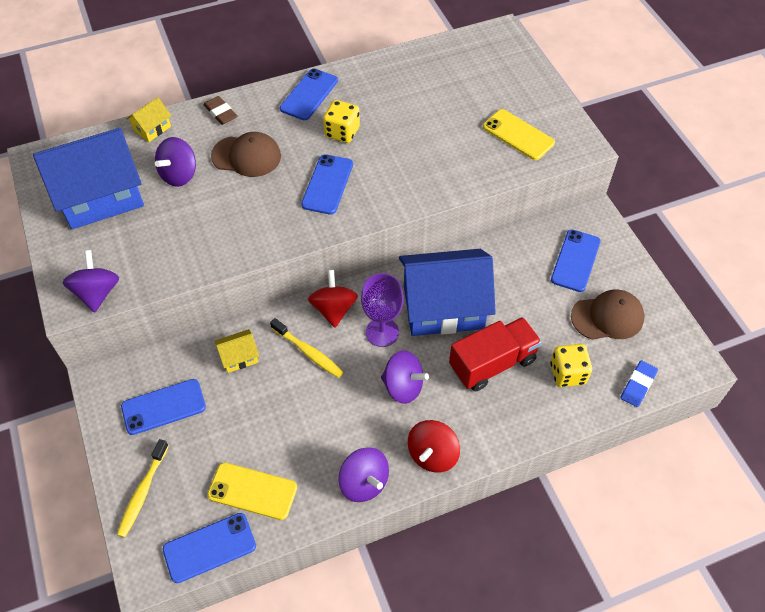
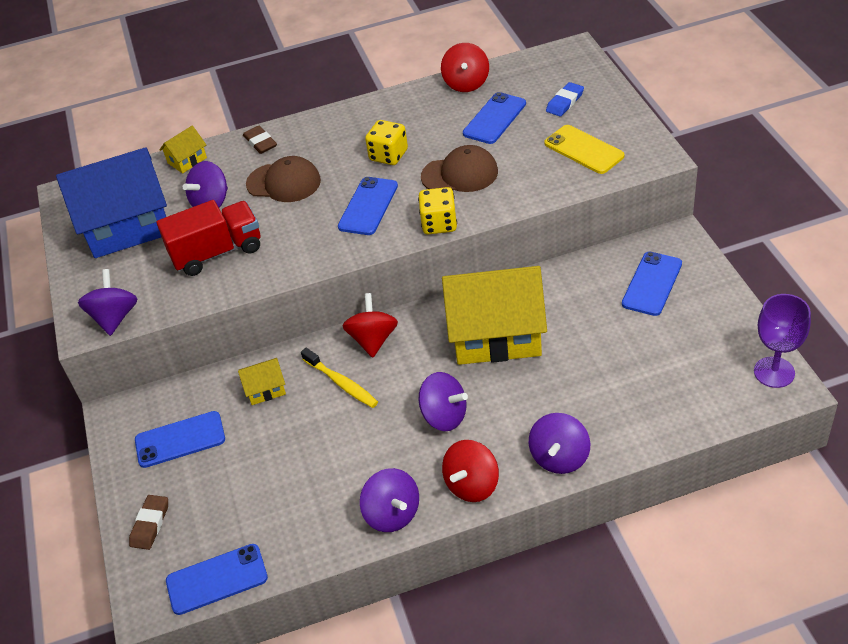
camera: 10 degrees right, 10 degrees down
(143, 492) = (150, 524): yellow toothbrush -> brown eraser
(252, 491) = (268, 523): yellow phone -> none
(309, 94) = (356, 121): blue phone -> blue phone (494, 118)
(382, 332) = (425, 361): purple goblet -> purple goblet (774, 372)
(407, 61) = (466, 83): none -> red spinning top
(443, 307) = (496, 335): blue house -> yellow house
(492, 363) = (548, 391): red truck -> red truck (217, 252)
(507, 429) = (559, 457): none -> purple spinning top
(567, 373) = (634, 400): yellow dice -> yellow dice (439, 224)
(607, 317) = (685, 341): brown cap -> brown cap (460, 174)
(638, 385) = (717, 411): blue eraser -> blue eraser (565, 102)

